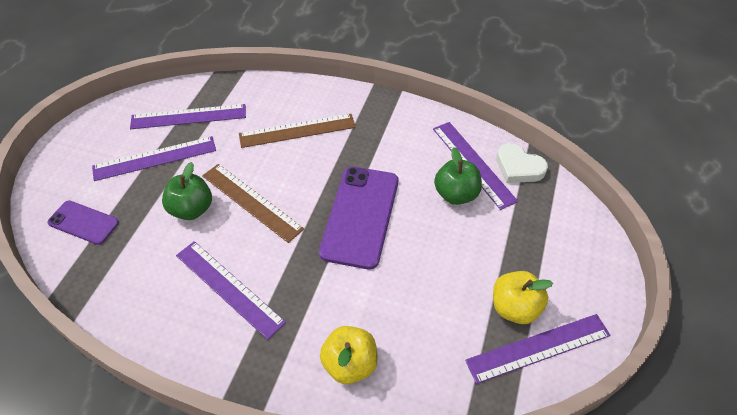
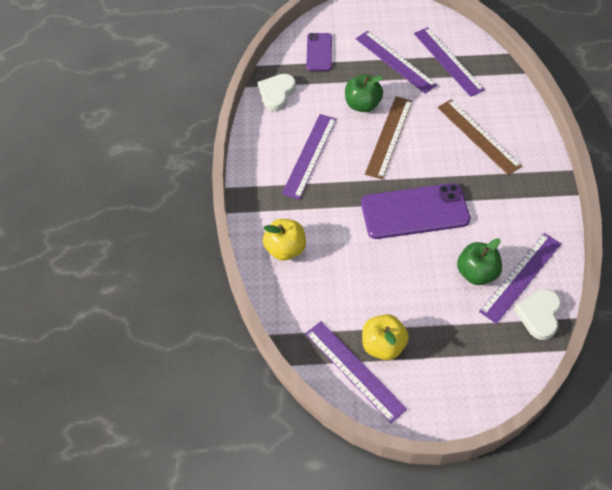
camera: 70 degrees right, 5 degrees up
(111, 291) = (276, 94): none -> white heart

